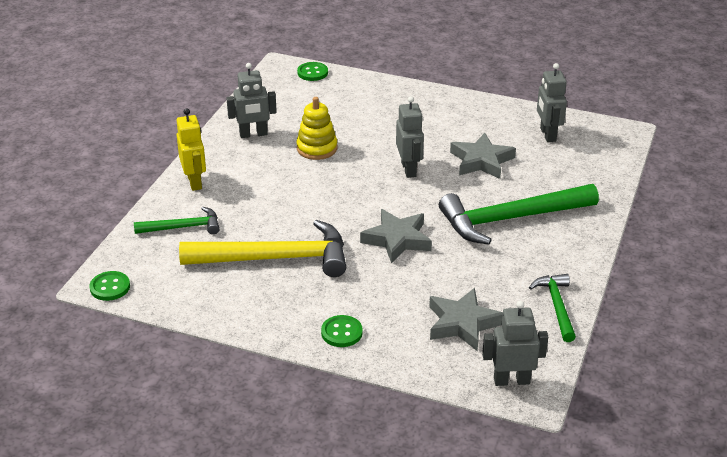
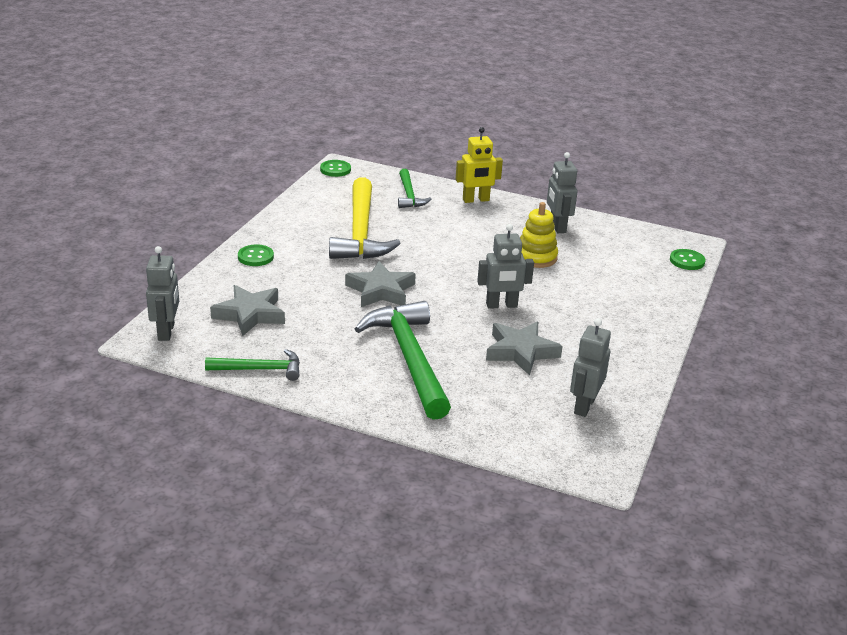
camera: 90 degrees right, 5 degrees down
(547, 134) = (584, 406): grey robot -> grey robot turned 60 degrees counterclockwise

